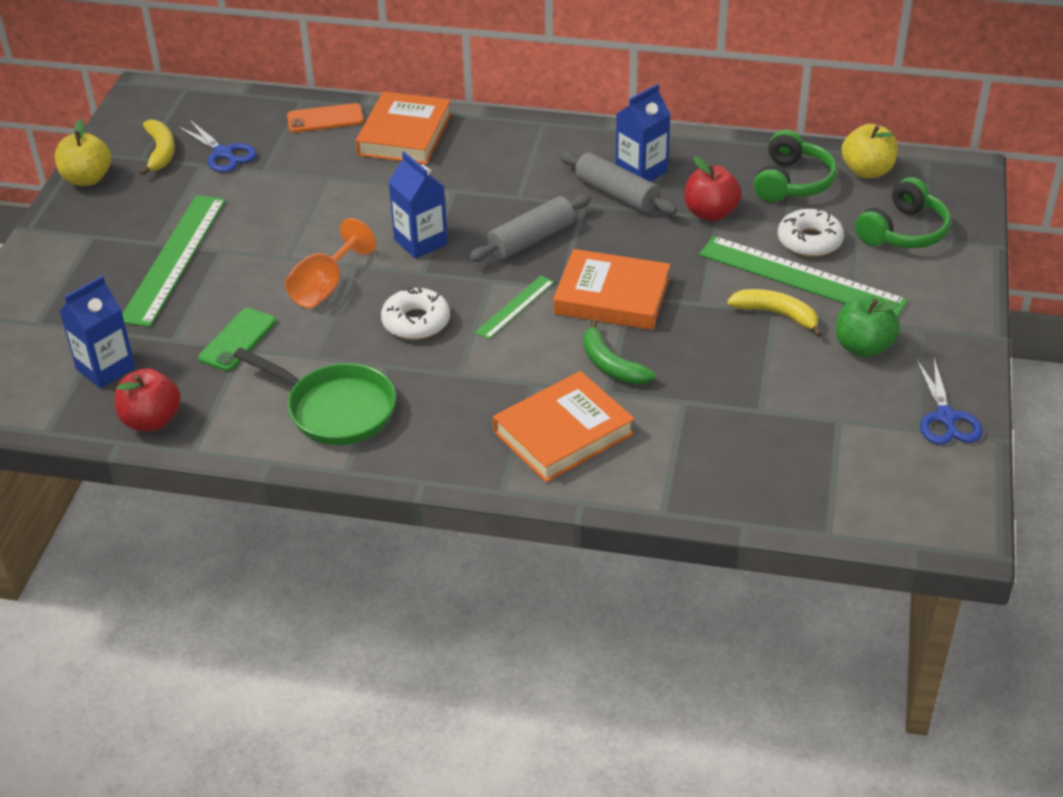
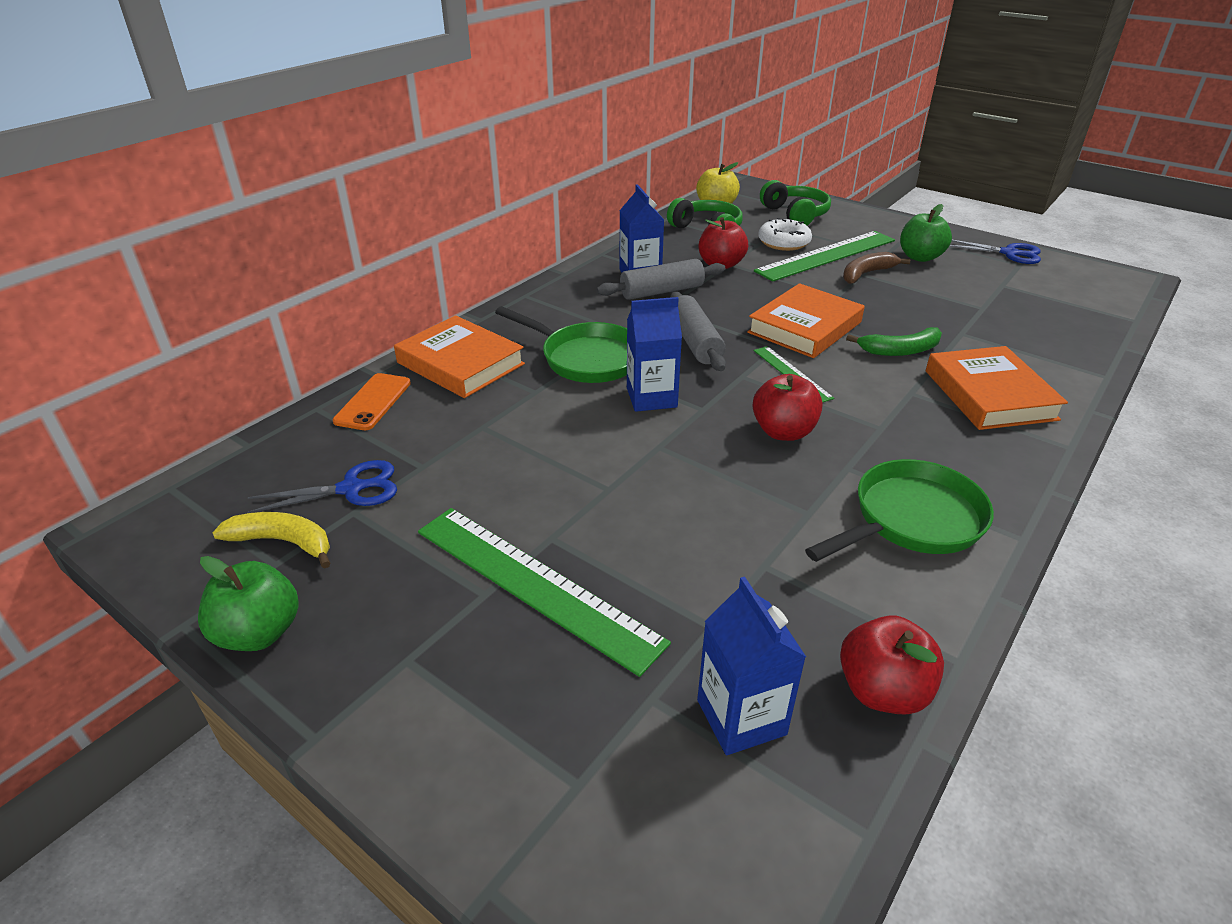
camera: 65 degrees left, 5 degrees down
(87, 179) = (259, 633): yellow apple -> green apple
(237, 340) = (745, 566): green phone -> none
(325, 287) = (685, 475): orange goblet -> none
(416, 322) = (783, 432): white donut -> red apple
(458, 191) = (586, 358): none -> green pan
(777, 314) = (866, 274): yellow banana -> brown banana

